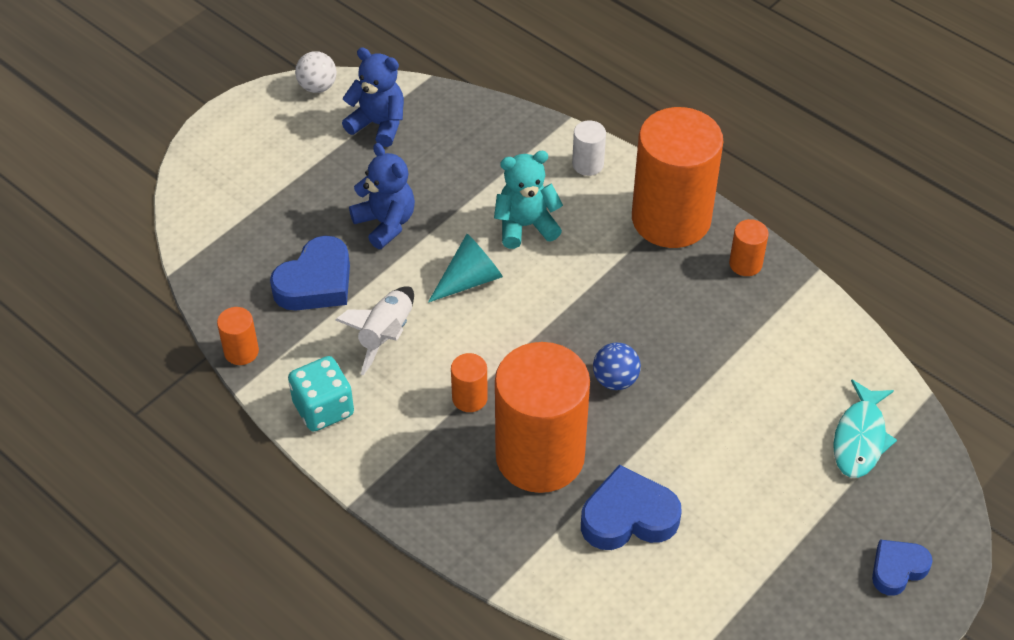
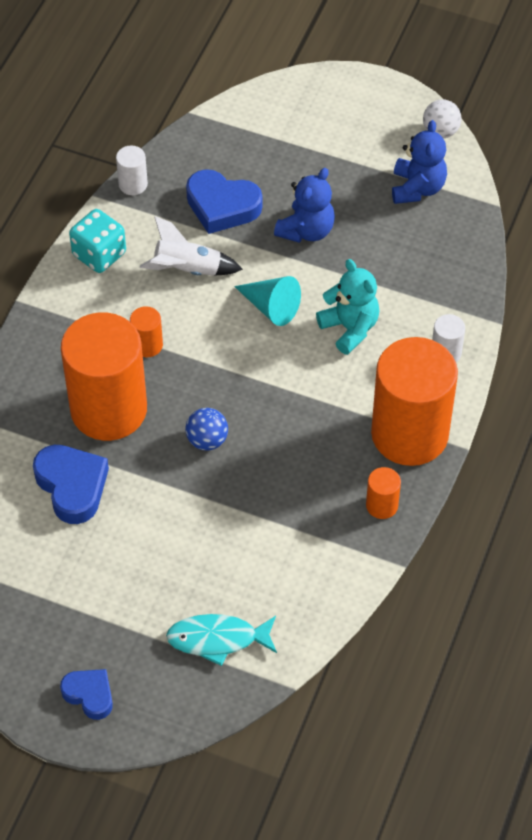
camera: 70 degrees right, 5 degrees up
(241, 351) = (133, 184): orange cylinder -> white cylinder

